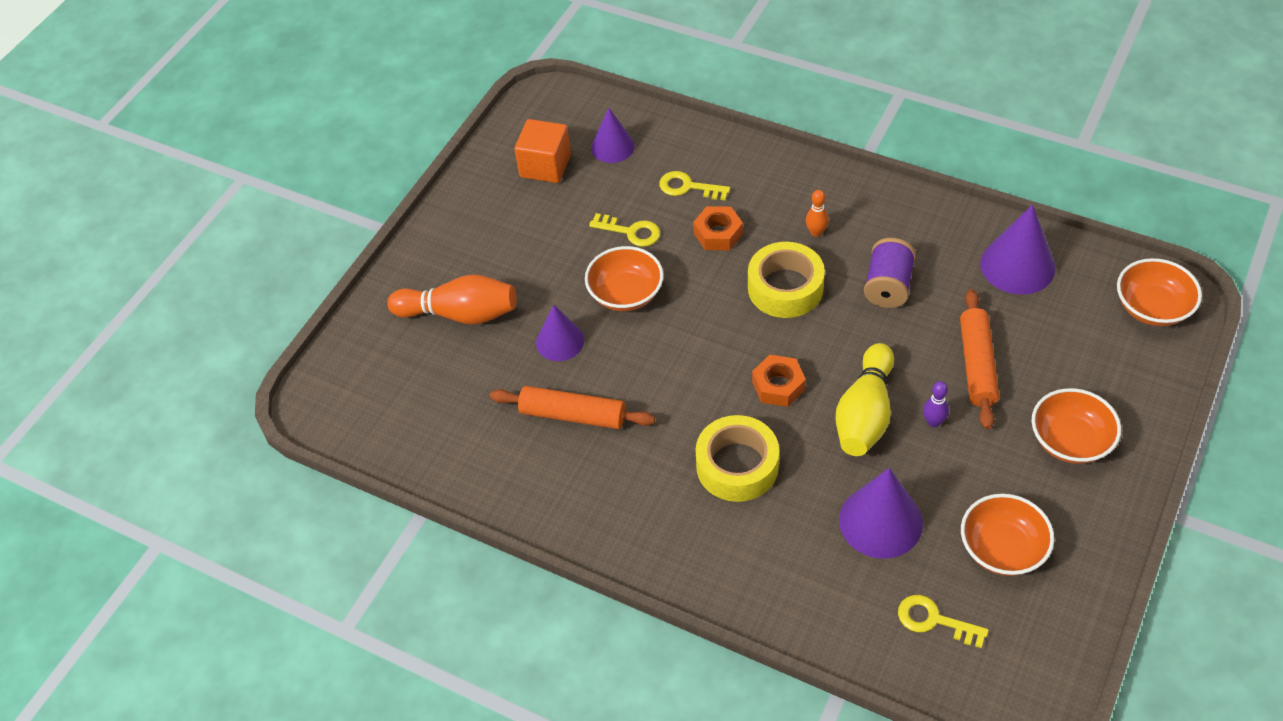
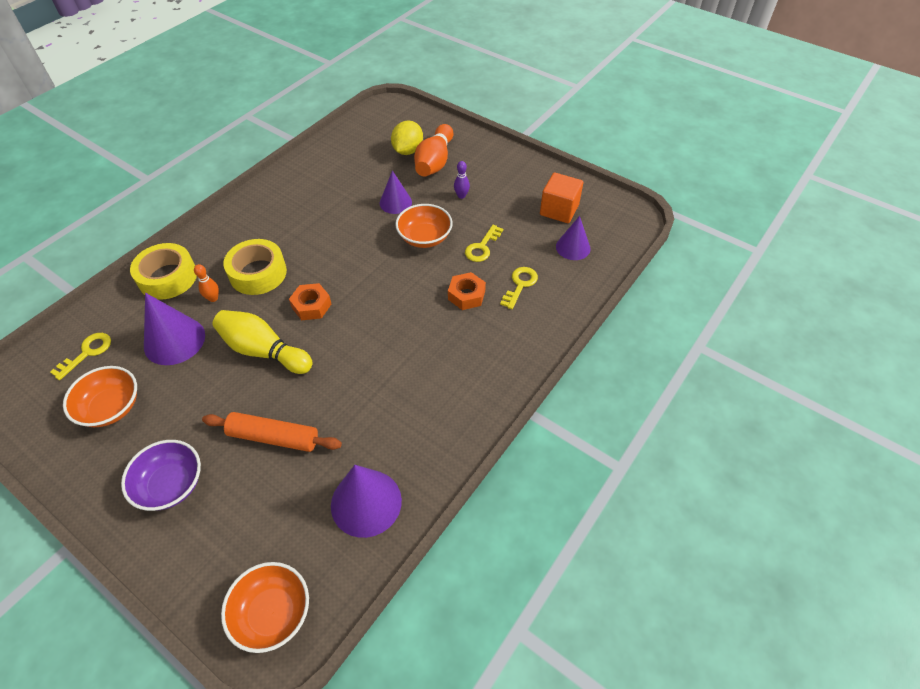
camera: 95 degrees right, 0 degrees up
(436, 352) = (408, 151): none -> yellow lemon
(573, 415) = (335, 203): orange rolling pin -> none
(785, 288) = (399, 326): yellow tape -> yellow tape (168, 277)
(816, 232) = (450, 357): orange bowling pin -> orange bowling pin (213, 298)
(888, 286) = (377, 394): purple spool -> none
(933, 422) = (236, 392): purple bowling pin -> purple bowling pin (461, 196)
(1070, 441) = (171, 485): orange bowl -> purple bowl

